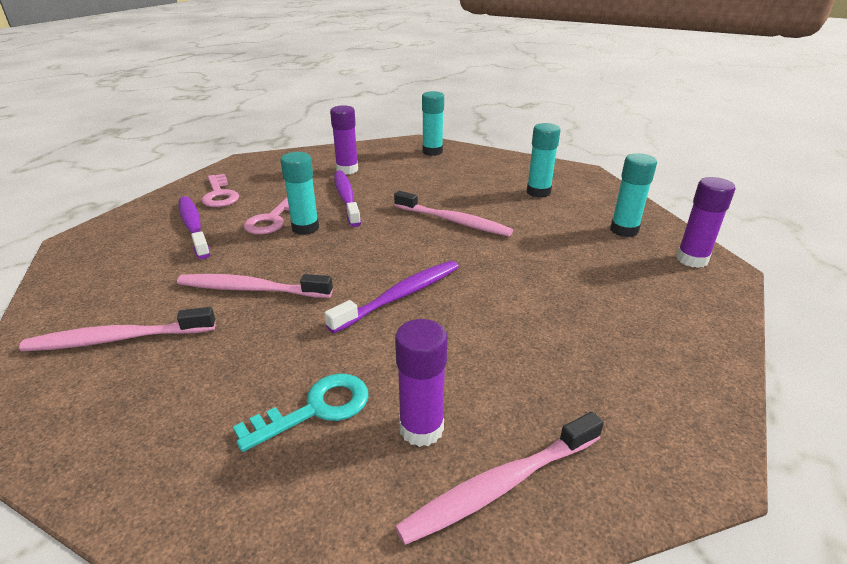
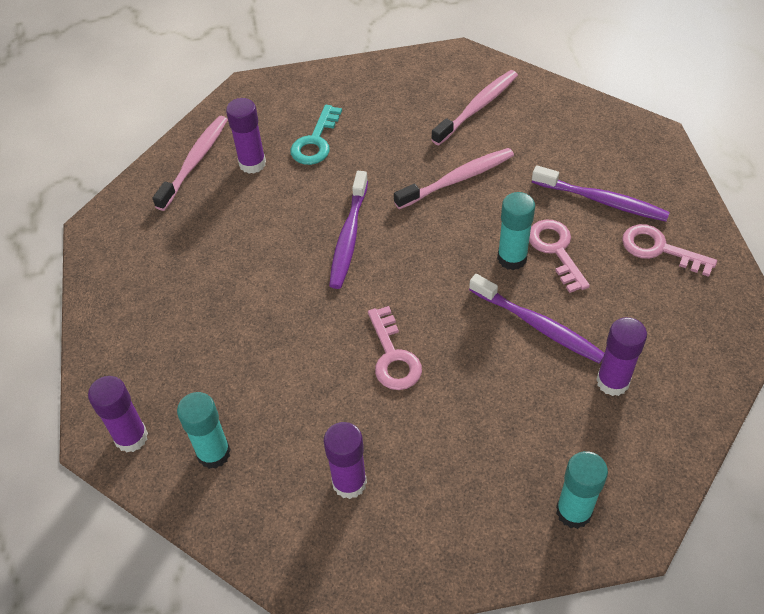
camera: 145 degrees right, 20 degrees up
(454, 221) = (393, 356): pink toothbrush -> pink key
(538, 192) = (349, 483): turquoise glue stick -> purple glue stick

